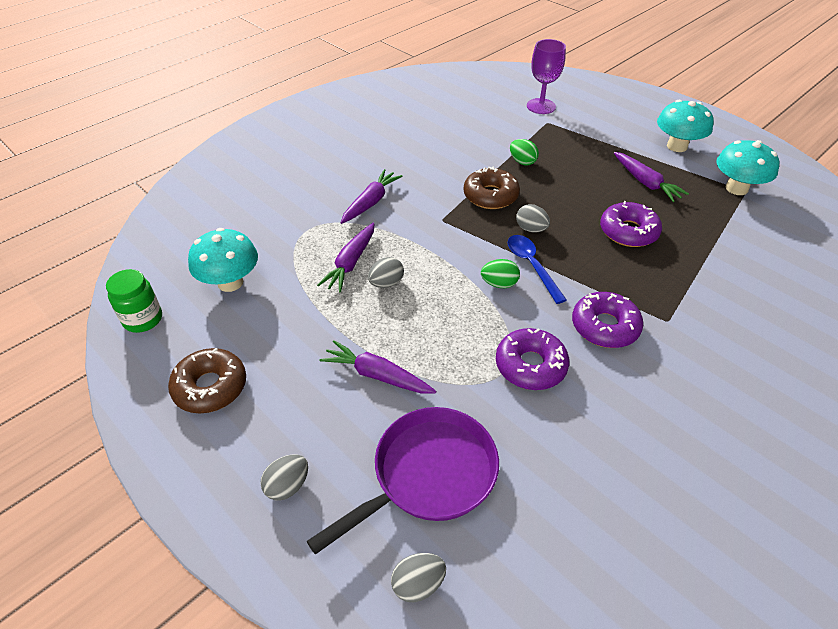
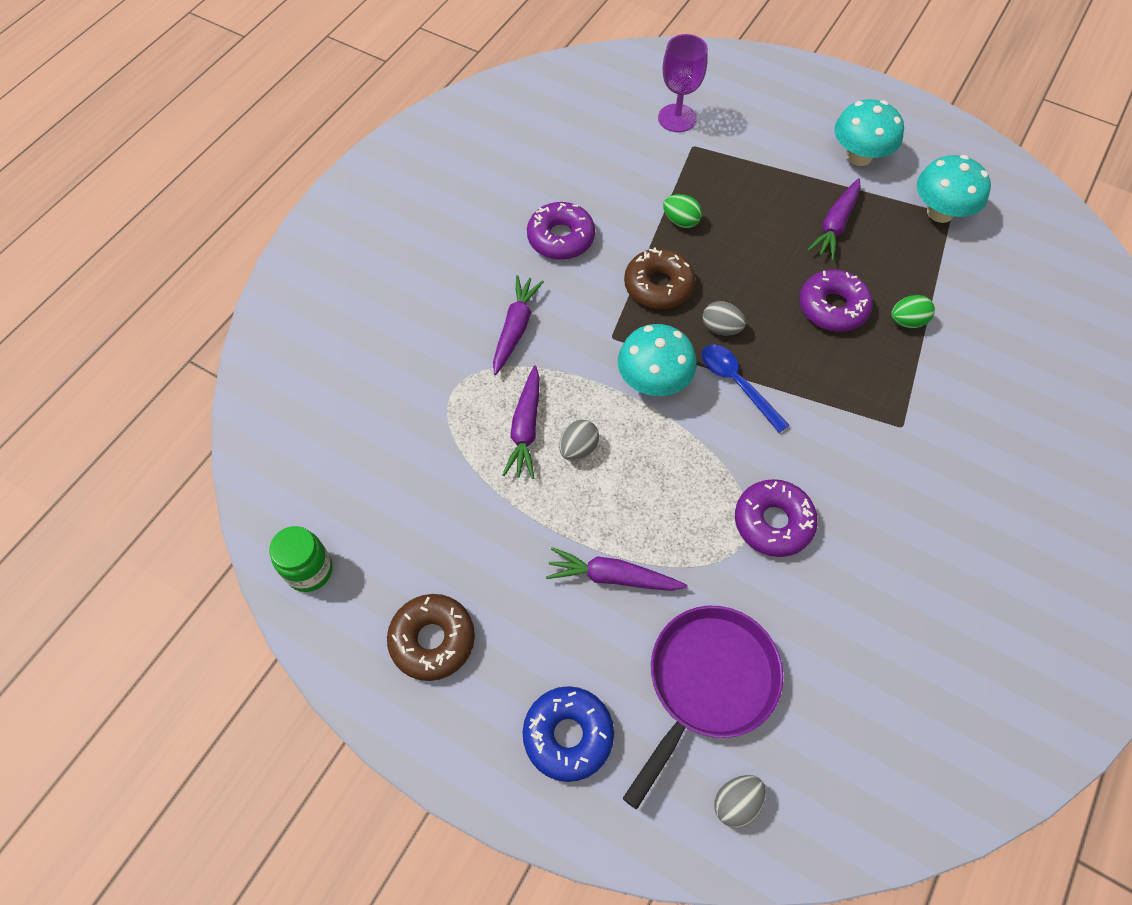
camera: 15 degrees left, 15 degrees up
(230, 282) = (391, 492): turquoise mushroom -> turquoise mushroom (653, 381)
(287, 486) = (568, 735): grey egg -> blue donut
(499, 284) = (707, 419): green egg -> green egg (907, 321)
(605, 326) = (838, 451): purple donut -> purple donut (561, 238)
(645, 182) = (835, 225): purple carrot -> purple carrot turned 75 degrees clockwise

